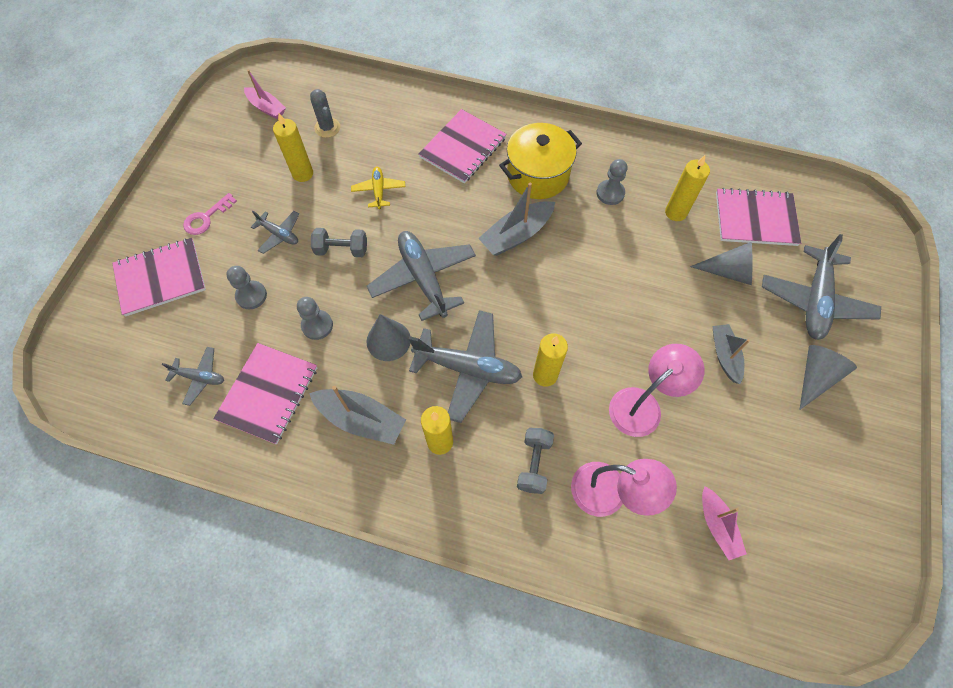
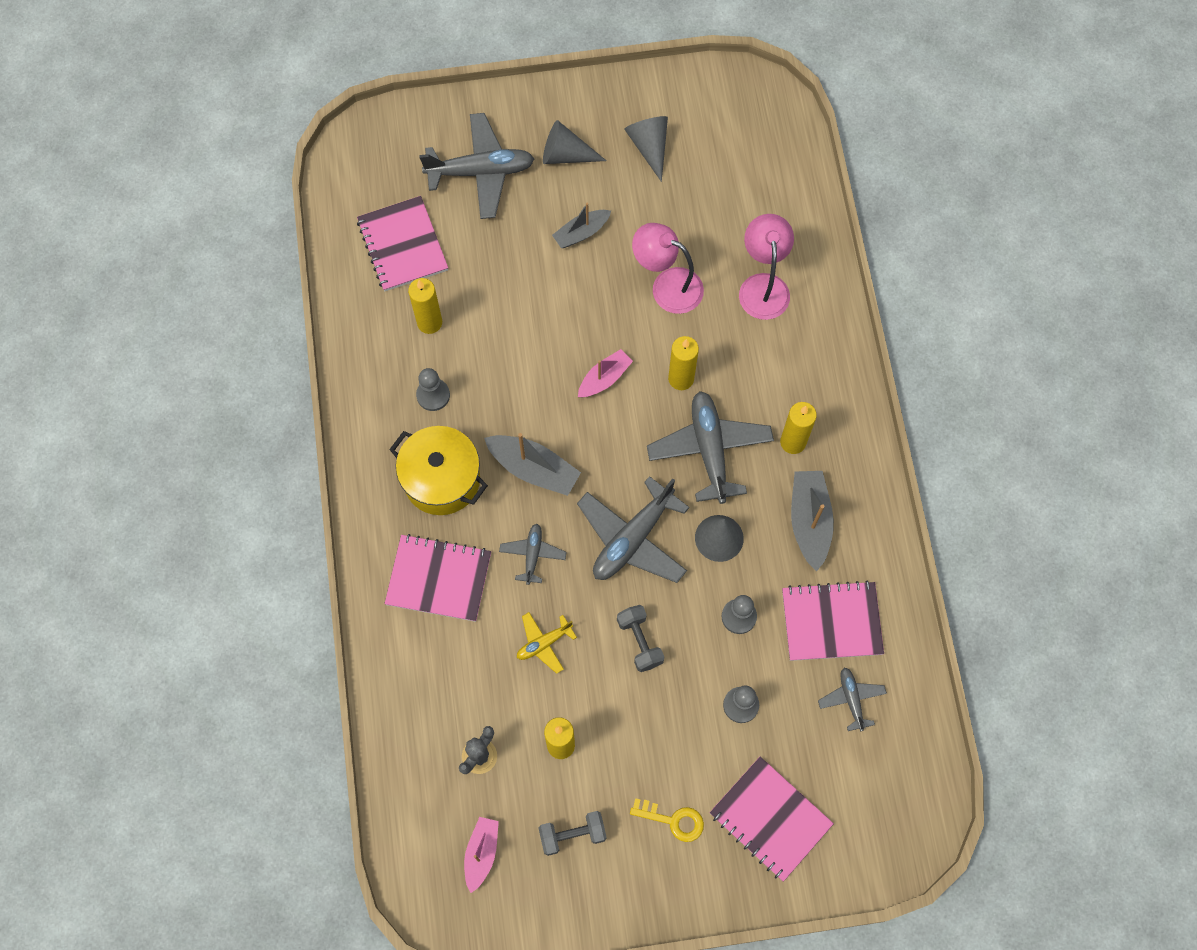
camera: 115 degrees left, 5 degrees up
(206, 218) = (673, 820): pink key -> yellow key
(279, 234) = (654, 721): grey plane -> grey plane (532, 555)
(534, 464) = (770, 355): grey dumbbell -> grey dumbbell (572, 835)
(717, 525) = (746, 198): pink boat -> pink boat (604, 378)
(728, 271) = (483, 253): grey cone -> grey cone (649, 147)

